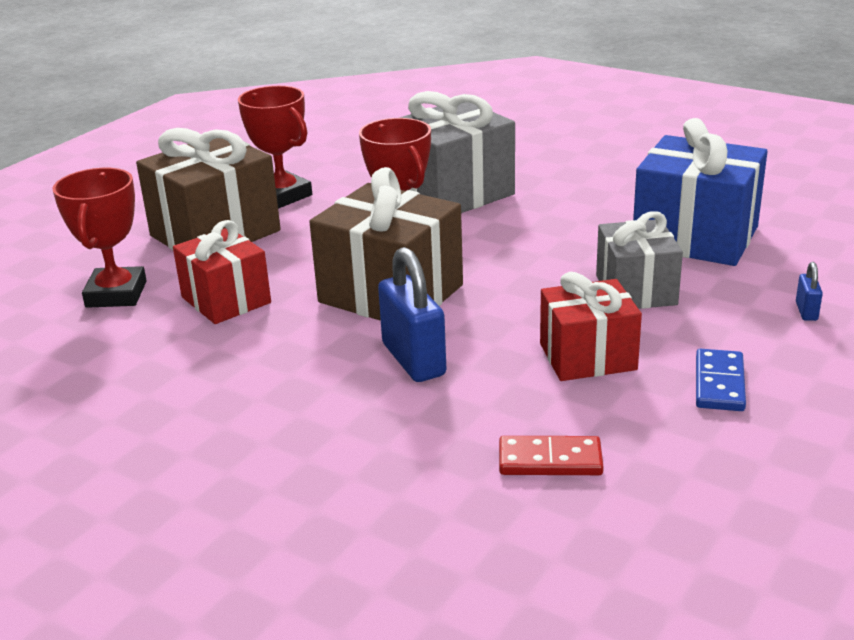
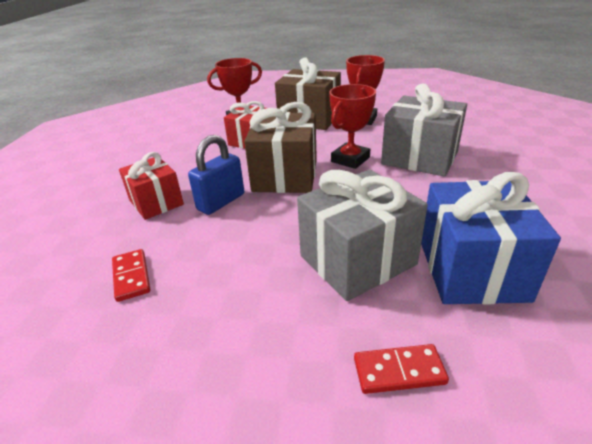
camera: 65 degrees right, 5 degrees up
(587, 357) = (254, 261): red gift -> red gift (156, 202)
(636, 290) = (357, 260): grey gift -> grey gift, size x1.55
(719, 384) = (246, 335): blue domino -> none
(806, 311) = (399, 371): blue padlock -> red domino

